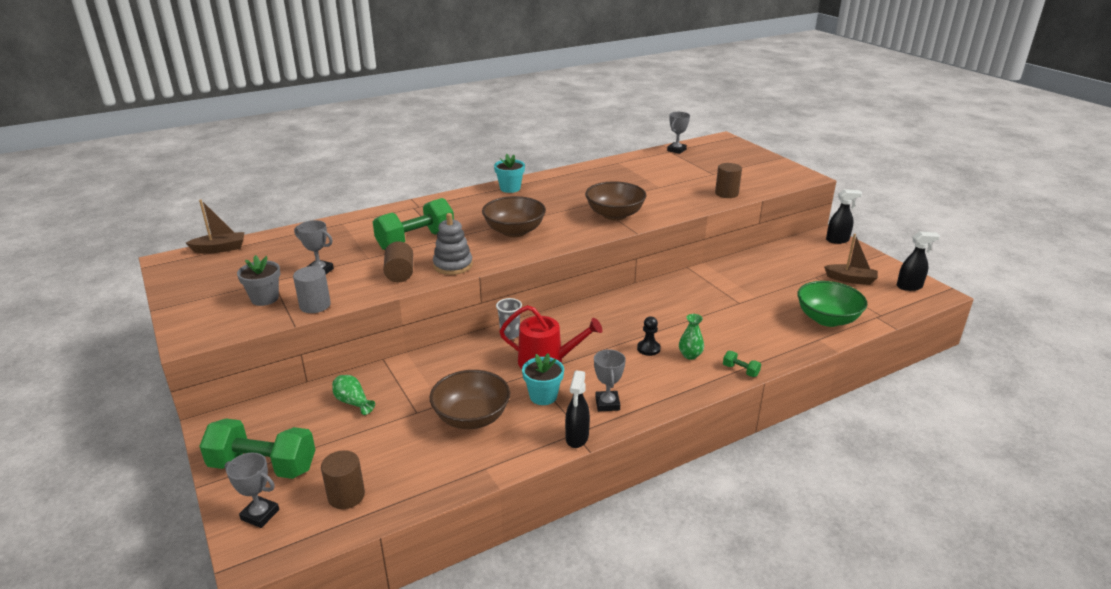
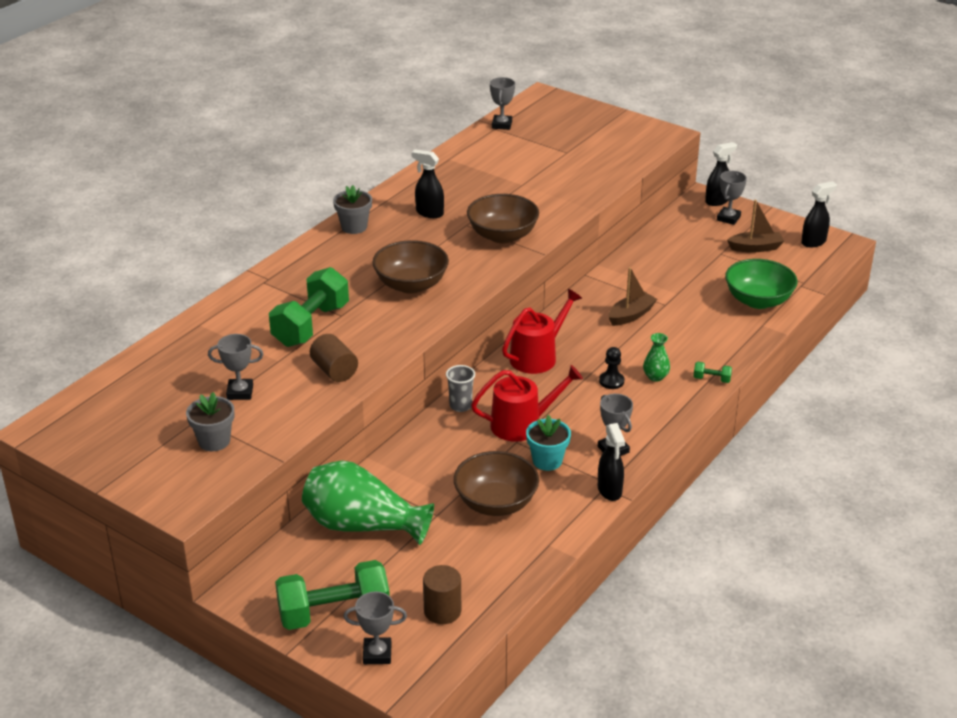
camera: 25 degrees left, 5 degrees up
(220, 249) = (85, 397): brown boat -> brown boat (631, 315)
(315, 305) = (280, 433): grey cylinder -> none
(353, 402) = (362, 525): green vase -> green vase, size x2.28
(453, 265) = (383, 345): grey stacking toy -> none
(510, 188) = (354, 227): turquoise flower pot -> grey flower pot
(572, 190) = (429, 213): none -> black spray bottle
(601, 314) = (537, 356): none -> red watering can
(726, 193) = (600, 177): brown cylinder -> none
(839, 254) = (728, 218): none -> grey trophy

